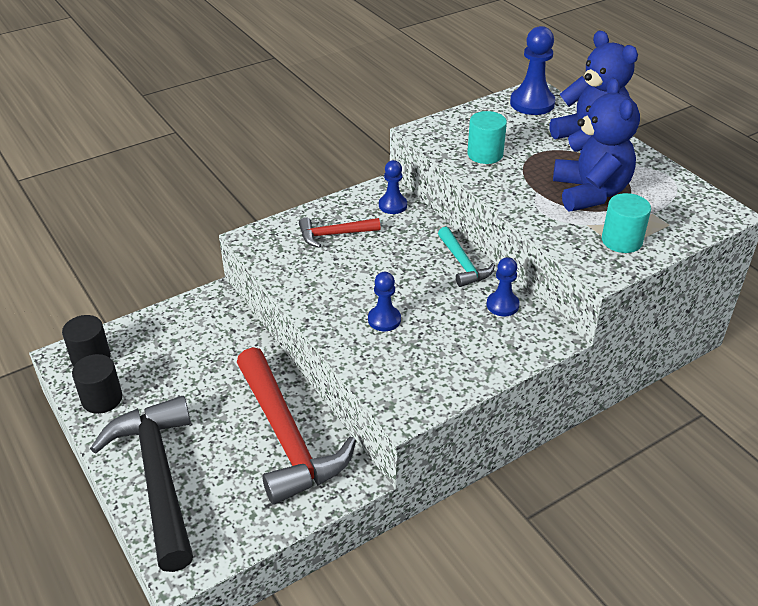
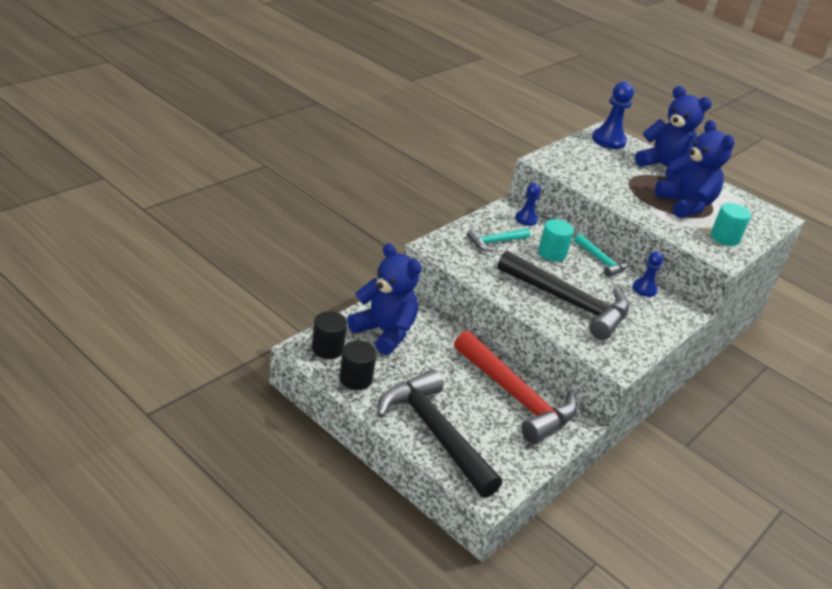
camera: 20 degrees left, 5 degrees down
(169, 341) = (384, 332): none -> blue teddy bear
(334, 234) = (495, 242): red hammer -> turquoise hammer
(384, 320) = (568, 303): blue pawn -> black hammer
(485, 154) = (598, 178): turquoise cylinder -> turquoise cylinder (552, 253)

